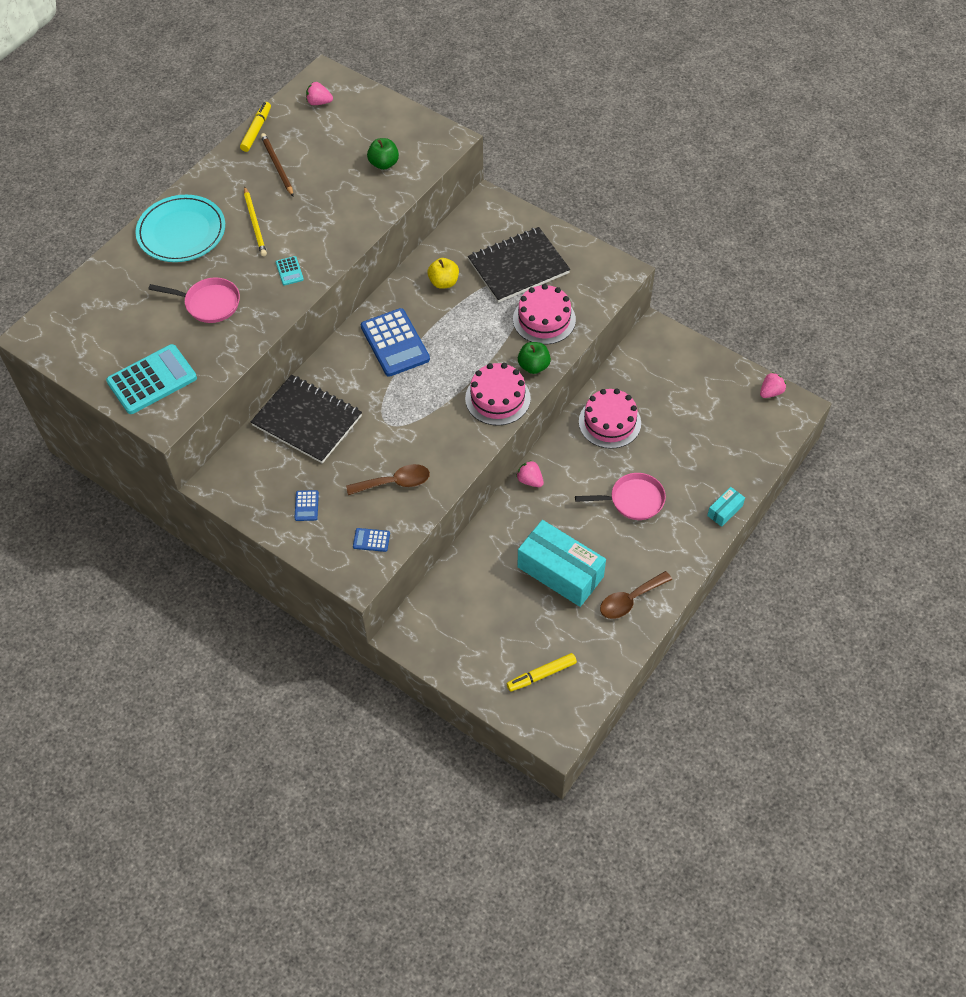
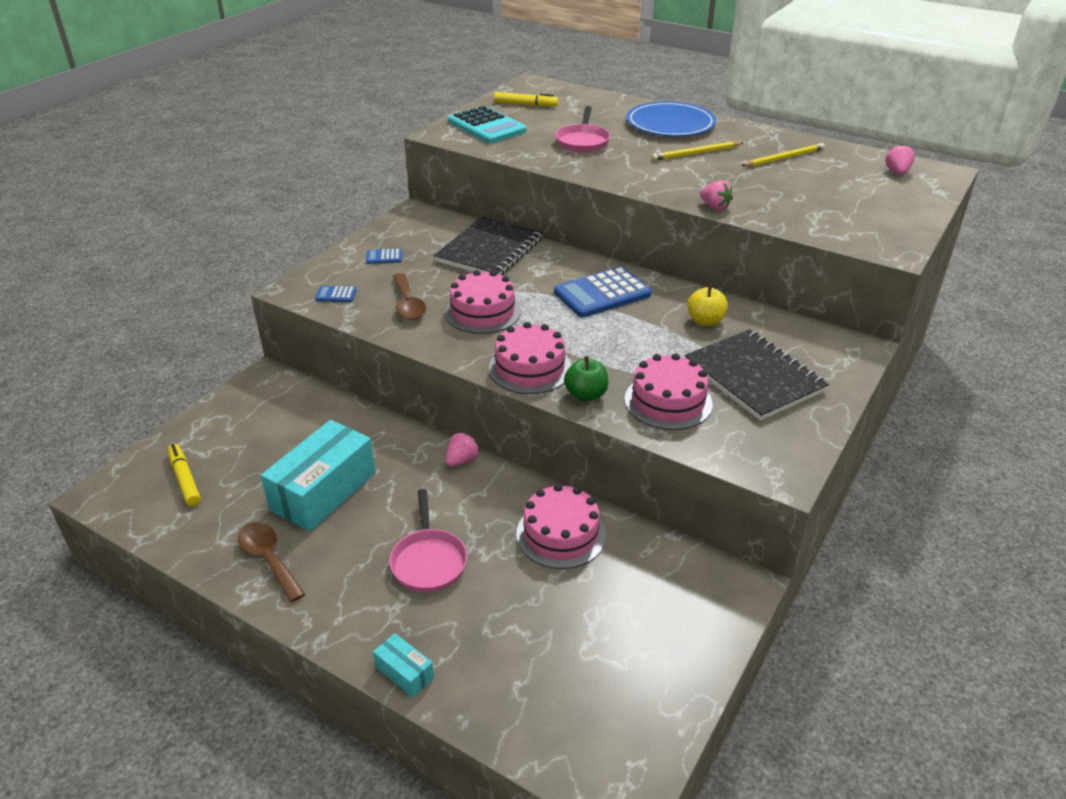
camera: 85 degrees right, 20 degrees down
(181, 232) = (670, 124): turquoise plate -> blue plate
(256, 130) = (829, 145): yellow marker -> yellow marker (525, 105)
(277, 166) = (784, 158): brown pencil -> yellow pencil
(289, 271) = (636, 173): turquoise calculator -> none
(371, 540) = (336, 295): blue calculator -> blue calculator turned 90 degrees counterclockwise
(384, 163) = (823, 212): green apple -> none
(413, 427) = (483, 312): none -> pink cake
(771, 392) = (652, 749): pink strawberry -> pink strawberry (714, 207)

